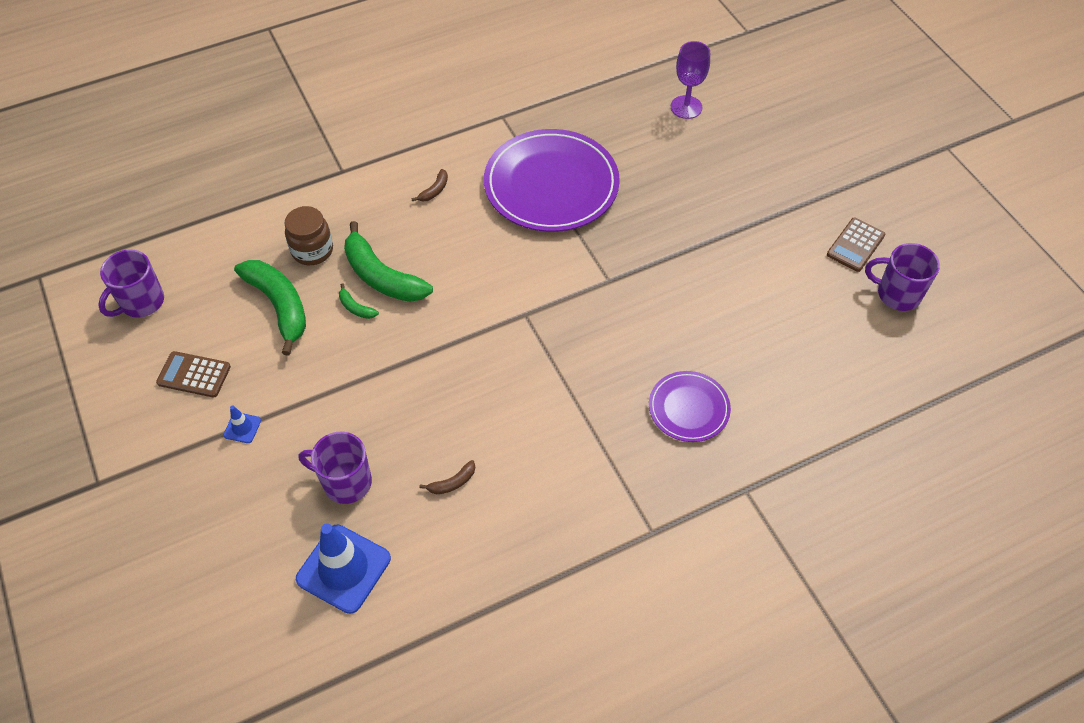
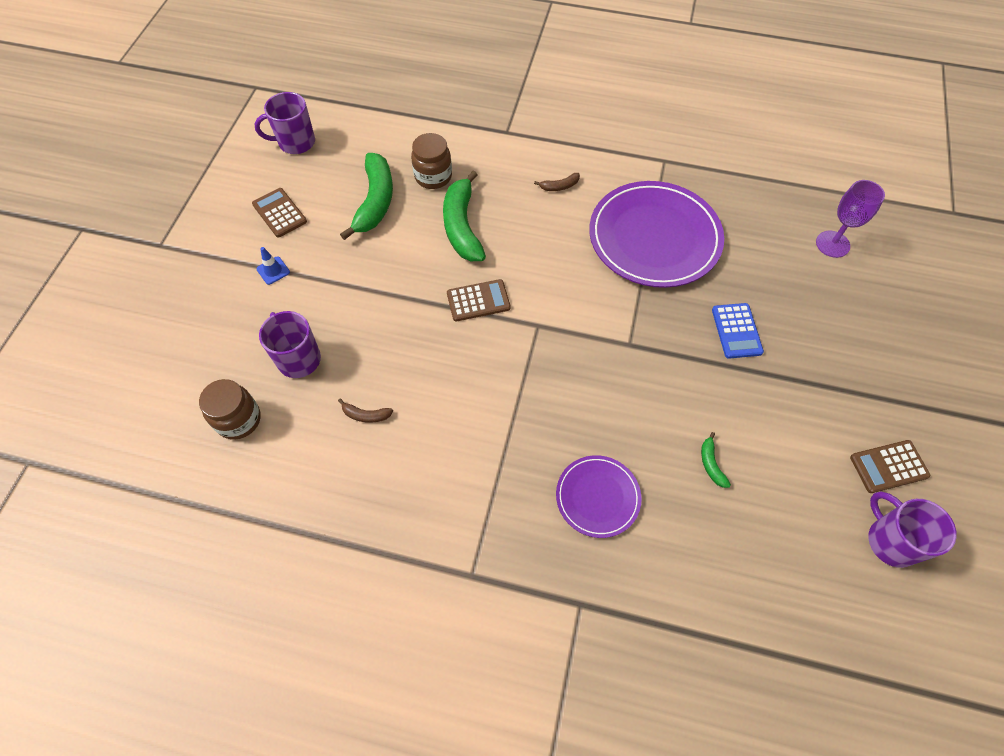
camera: 40 degrees right, 5 degrees up
(343, 568) = (238, 420): blue traffic cone -> brown jar
(356, 308) = (423, 237): green banana -> green banana (711, 464)
(457, 328) = (478, 301): none -> brown calculator
(676, 218) = (736, 331): none -> blue calculator

